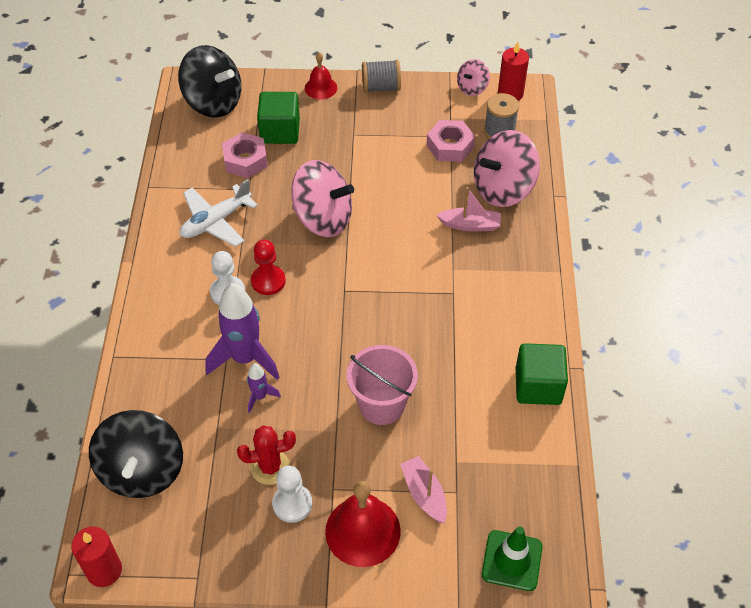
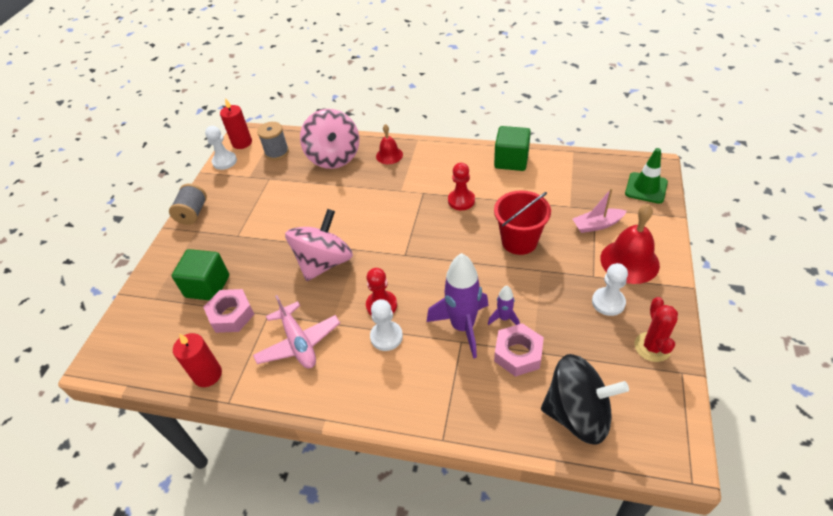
camera: 75 degrees left, 5 degrees down
(104, 570) = (684, 449): red candle -> red candle (207, 374)
(213, 102) = (140, 338): black spinning top -> none
(216, 221) = (298, 342): white plane -> pink plane
(270, 467) = (574, 315): red cactus -> red cactus (652, 347)
(321, 88) = (169, 253): red bell -> red bell (389, 155)
(381, 405) = (519, 241): pink bucket -> red bucket
(445, 335) = (461, 200): none -> red pawn
(450, 146) = (279, 179): pink nut -> pink nut (518, 354)
(470, 225) = (362, 177): pink boat -> none
(472, 88) = (224, 161): pink spinning top -> white pawn

